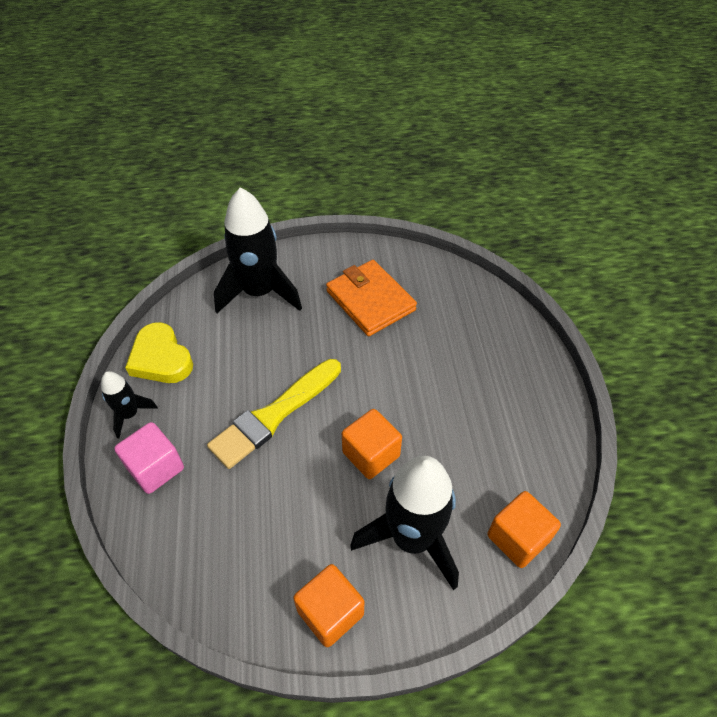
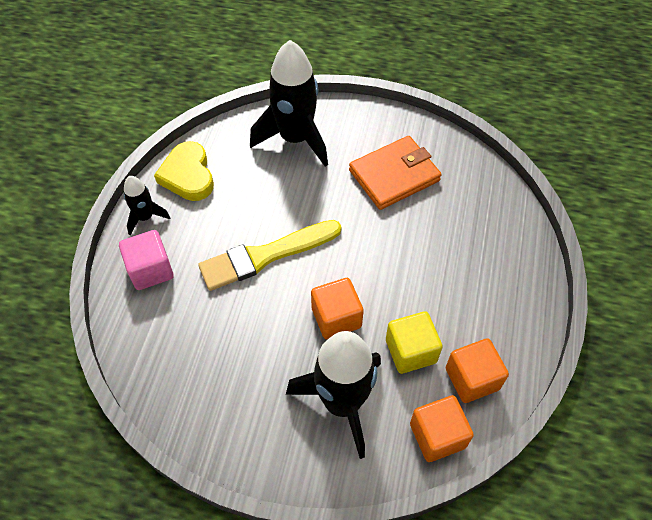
camera: 20 degrees right, 5 degrees up
(330, 612) = (248, 439): orange cube -> orange cube (472, 379)
(370, 300) = (394, 175): orange wallet -> orange wallet turned 75 degrees clockwise
(457, 463) = (410, 351): none -> yellow cube

